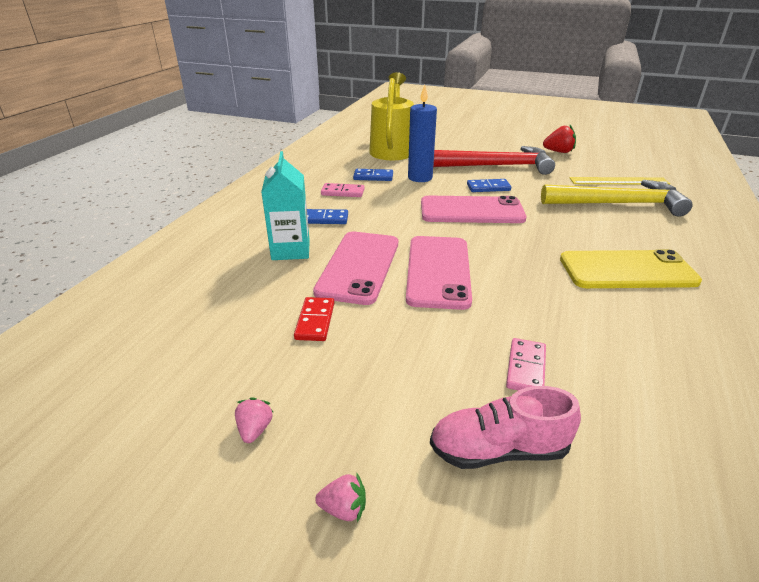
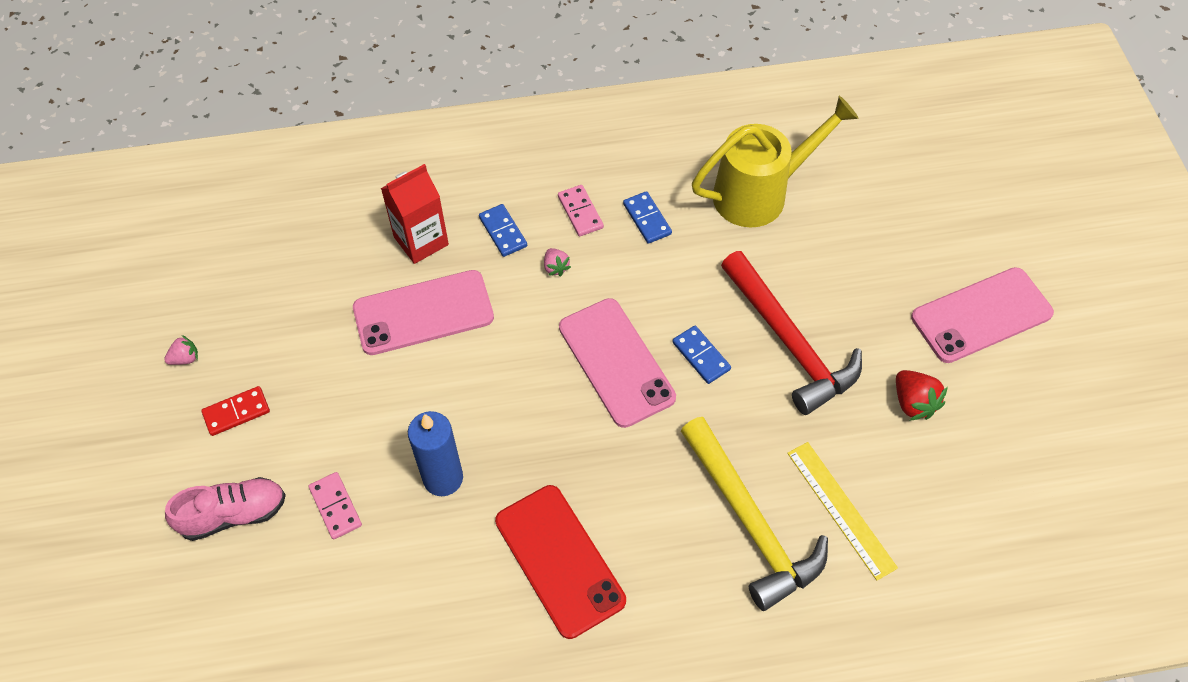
camera: 60 degrees right, 25 degrees up
(291, 250) = (421, 241): turquoise carton -> red carton
(315, 321) = (319, 326): red domino -> red domino (236, 412)
(344, 509) = (146, 444): pink strawberry -> pink strawberry (555, 267)
(420, 178) = (680, 269): blue candle -> blue candle (443, 478)
(438, 271) = (454, 383): pink phone -> pink phone (981, 315)
(498, 450) = (233, 514): pink shoe -> pink shoe turned 105 degrees clockwise
(526, 368) = (335, 507): pink domino -> pink domino turned 75 degrees clockwise
(627, 270) = (559, 560): yellow phone -> red phone

